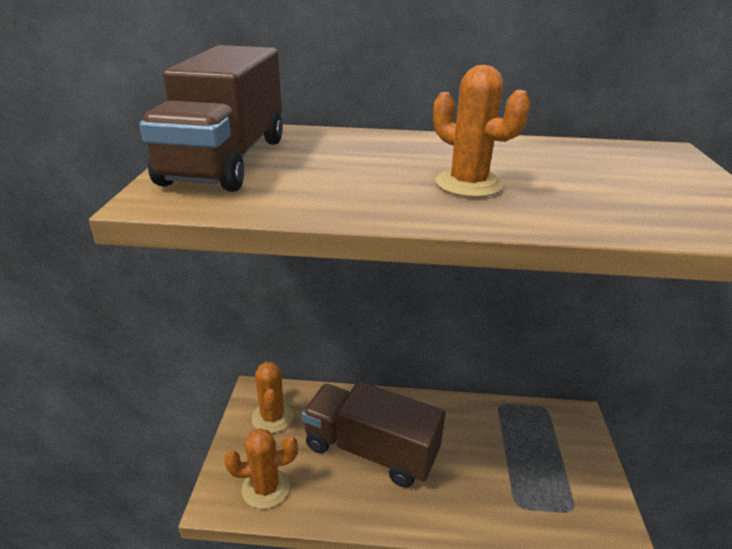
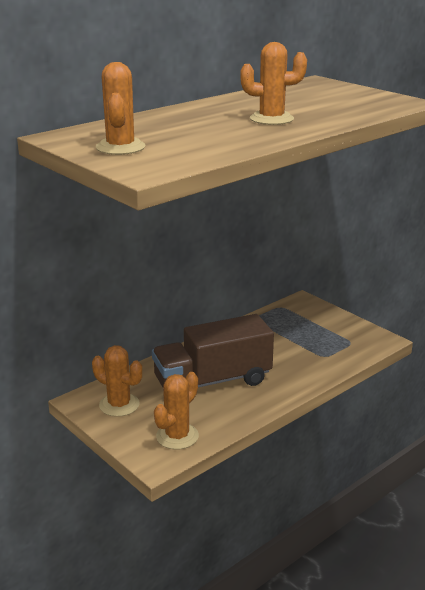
camera: 45 degrees left, 5 degrees down
(226, 160) = (120, 147): brown truck -> orange cactus

